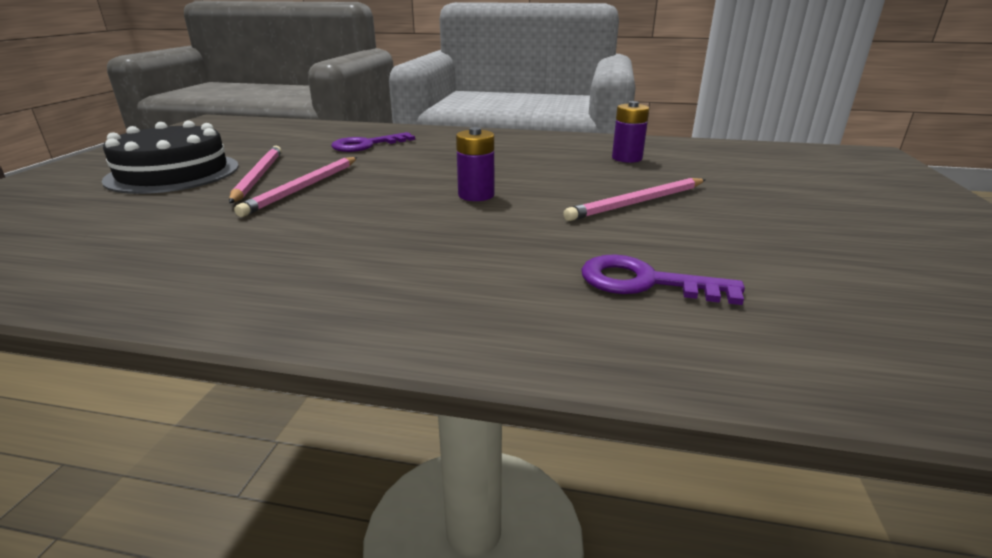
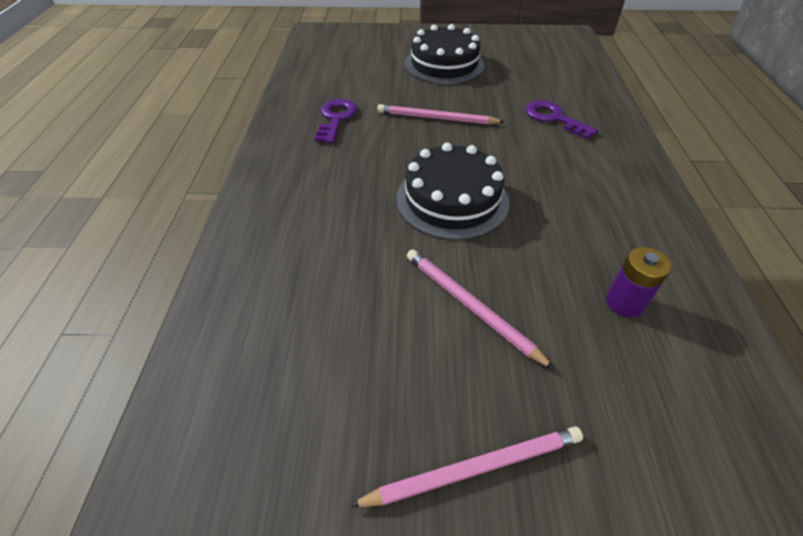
camera: 80 degrees right, 20 degrees up
(258, 176) = (451, 95): pink pencil -> pink pencil (474, 468)
(476, 195) = (452, 200): purple battery -> black cake
(644, 282) = (306, 303): purple key -> purple key (336, 118)

